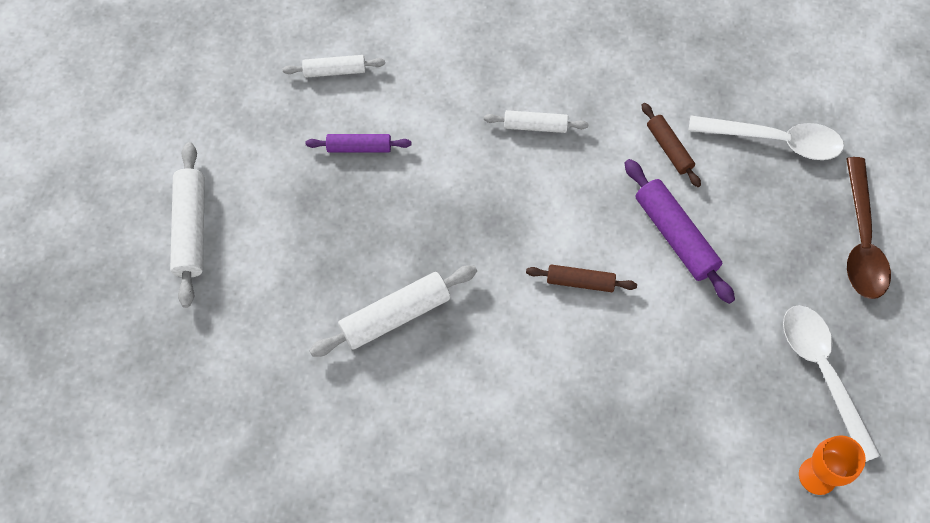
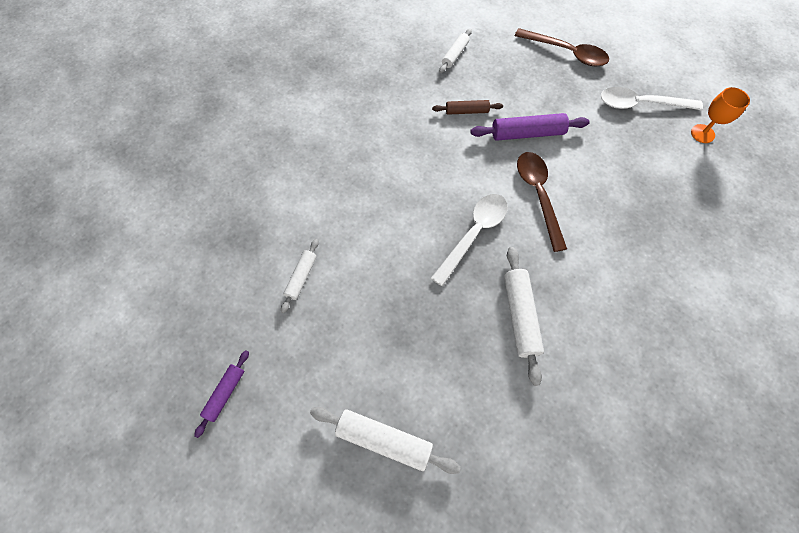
camera: 65 degrees left, 0 degrees up
(359, 147) = (374, 286): purple rolling pin -> purple rolling pin (225, 393)
(535, 126) = (414, 173): white rolling pin -> white rolling pin (455, 55)
(580, 282) = (538, 195): brown rolling pin -> brown spoon
(775, 140) = (486, 61): white spoon -> white spoon (474, 234)

